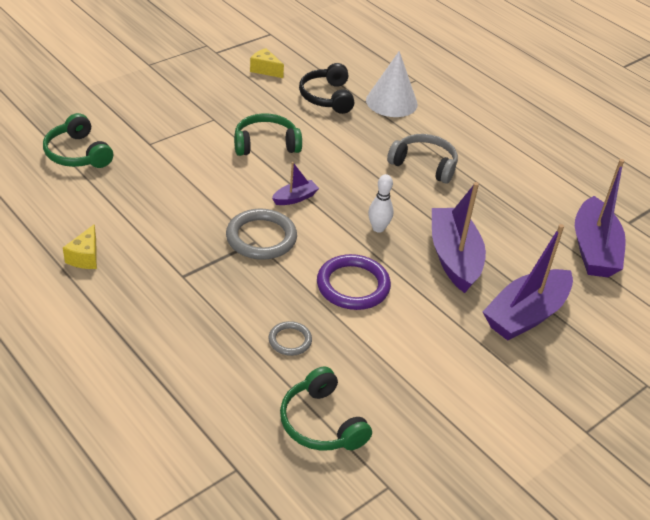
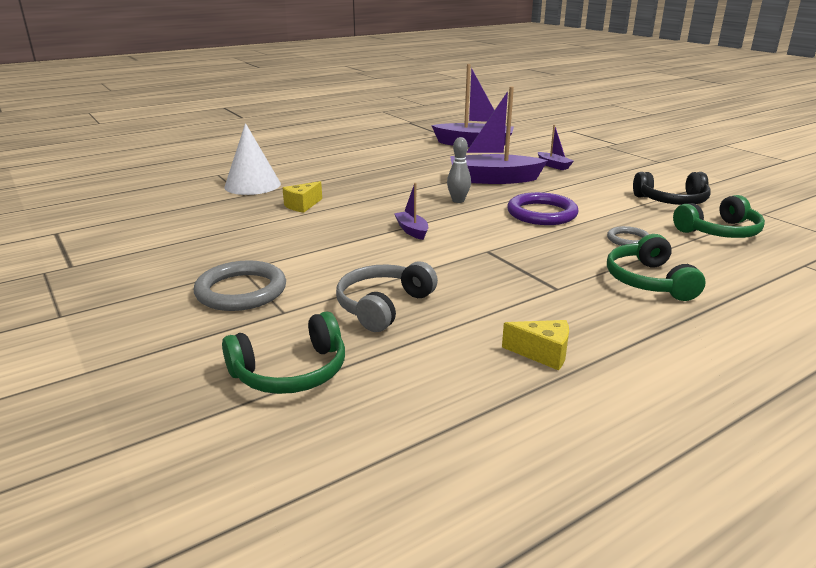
camera: 80 degrees left, 15 degrees down
(261, 238) = (480, 248): grey ring -> grey ring (241, 291)
(265, 70) = (144, 237): yellow cheese -> yellow cheese (302, 205)
(266, 144) = (308, 241): green headphones -> green headphones (648, 281)
(327, 97) = (227, 210): black headphones -> black headphones (672, 201)
(378, 228) = (458, 200): white bowling pin -> grey bowling pin
(424, 165) = (363, 180): grey headphones -> grey headphones (383, 306)
(526, 315) = (553, 165): purple boat -> purple boat, size x0.47

